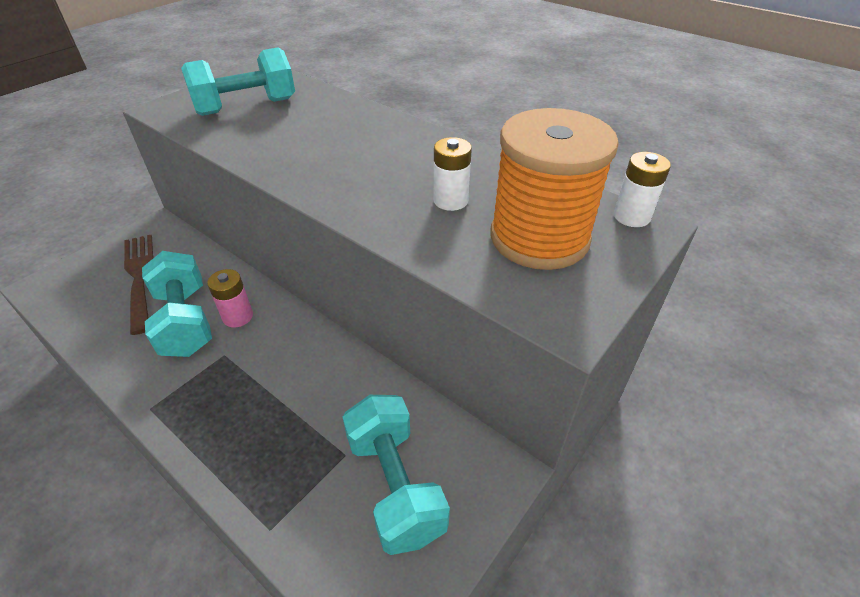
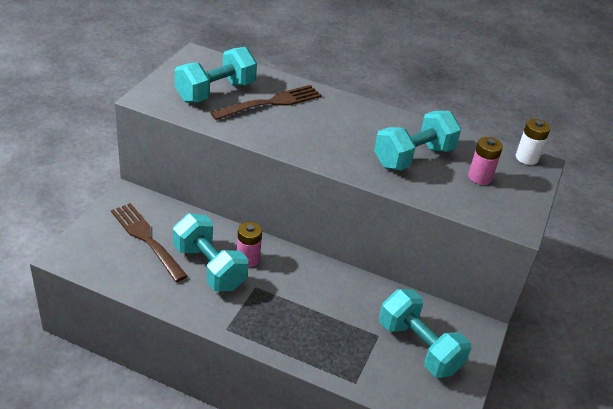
camera: 20 degrees left, 5 degrees down
(304, 122) = (271, 103): none -> brown fork
(450, 201) = (413, 157): white battery -> turquoise dumbbell
(539, 238) = (479, 177): orange spool -> pink battery

